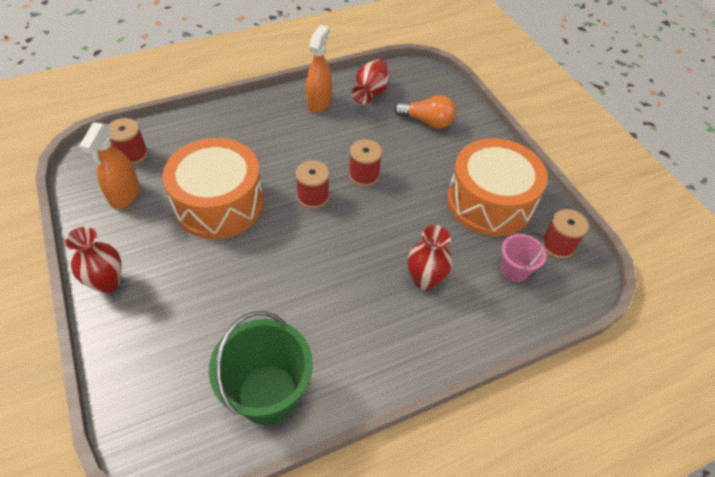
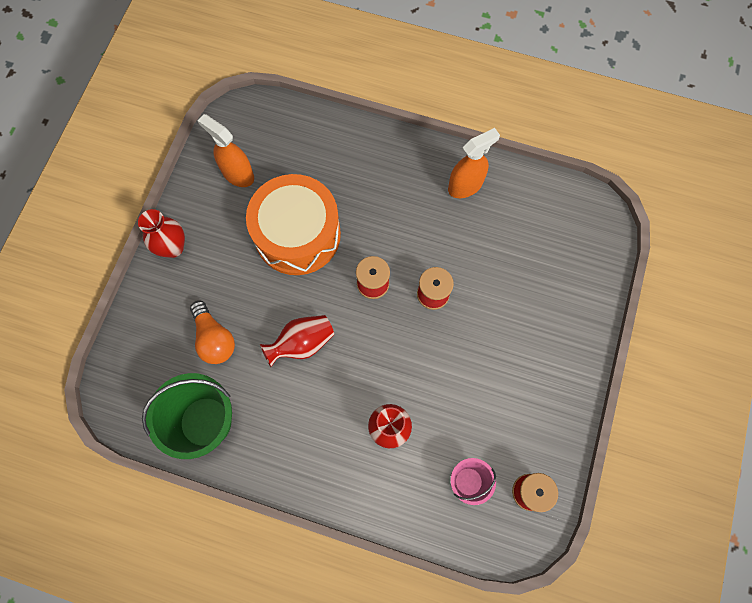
camera: 45 degrees right, 20 degrees up
(125, 195) = (237, 174): orange spray bottle -> orange spray bottle turned 75 degrees clockwise
(132, 154) = (271, 135): red spool -> none
(370, 93) = (523, 208): red vase -> red vase (302, 343)
(426, 121) = (544, 279): orange light bulb -> orange light bulb (214, 338)
(489, 202) = (515, 405): orange drum -> none

